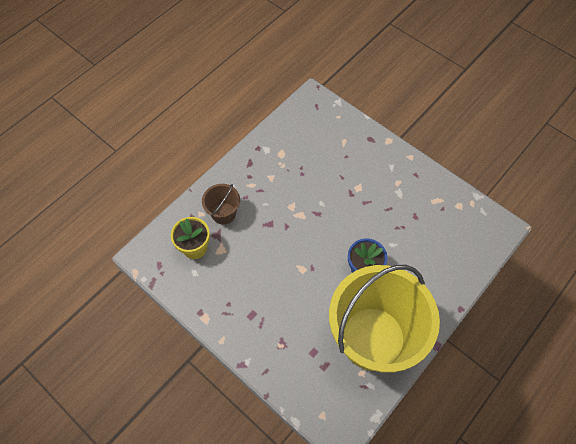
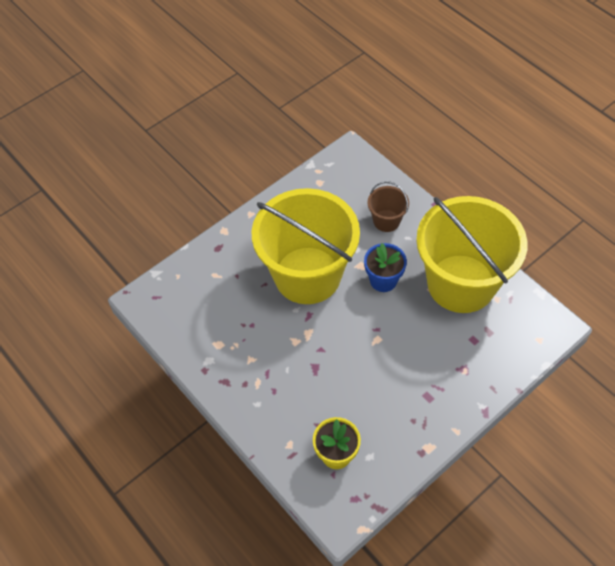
camera: 80 degrees left, 5 degrees down
(223, 213) = (293, 417): brown bucket -> brown bucket (386, 221)
(356, 208) = (307, 275): none -> yellow bucket

